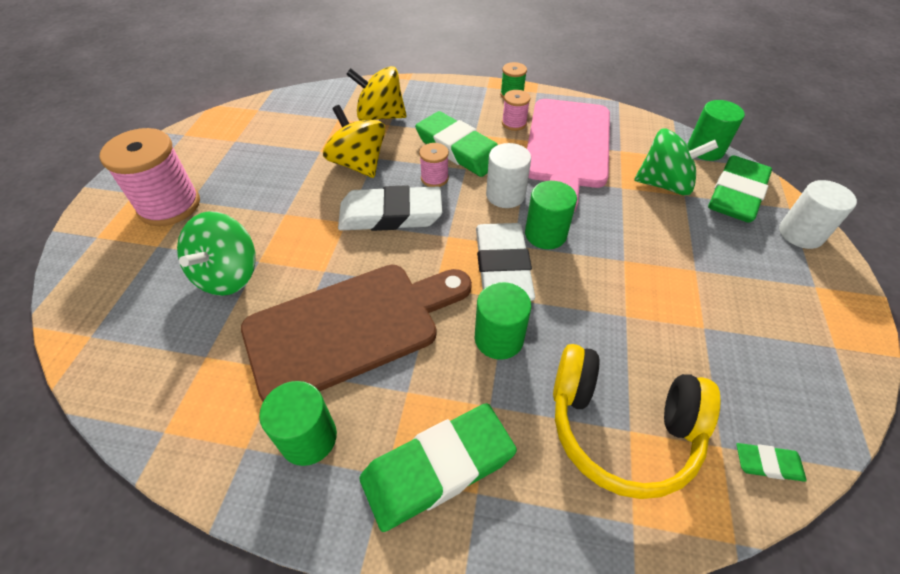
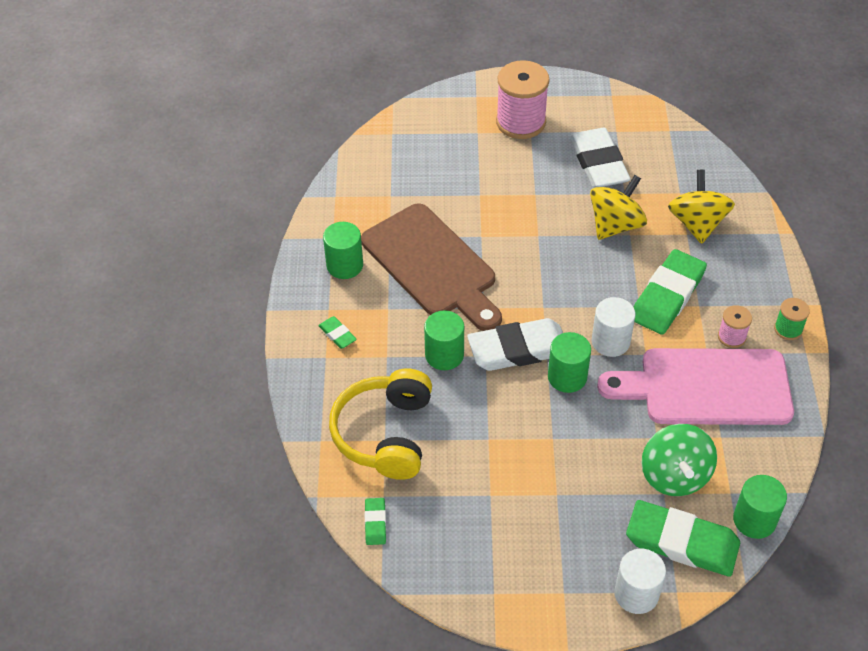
camera: 80 degrees right, 0 degrees up
(228, 275) = (461, 182): green spinning top -> none
(390, 215) = (556, 263): white eraser -> white eraser (598, 163)
(434, 178) = (615, 284): pink spool -> none
(438, 468) = (337, 334): green eraser -> green eraser, size x0.45

